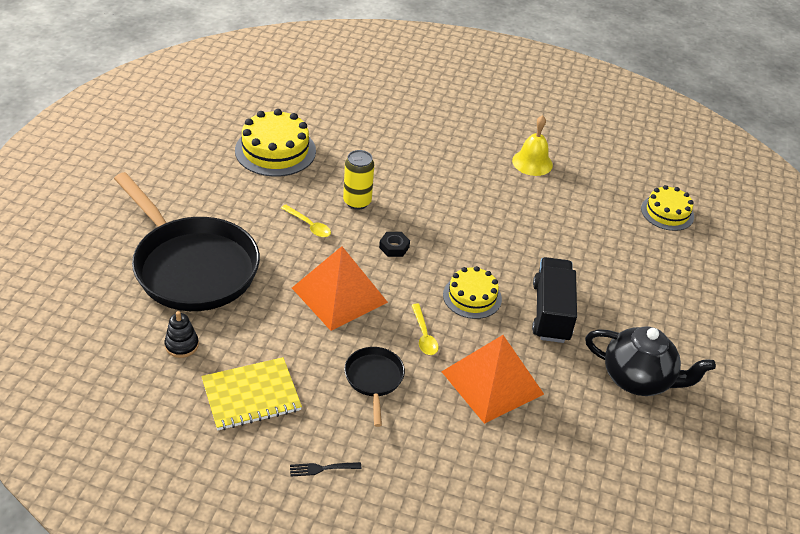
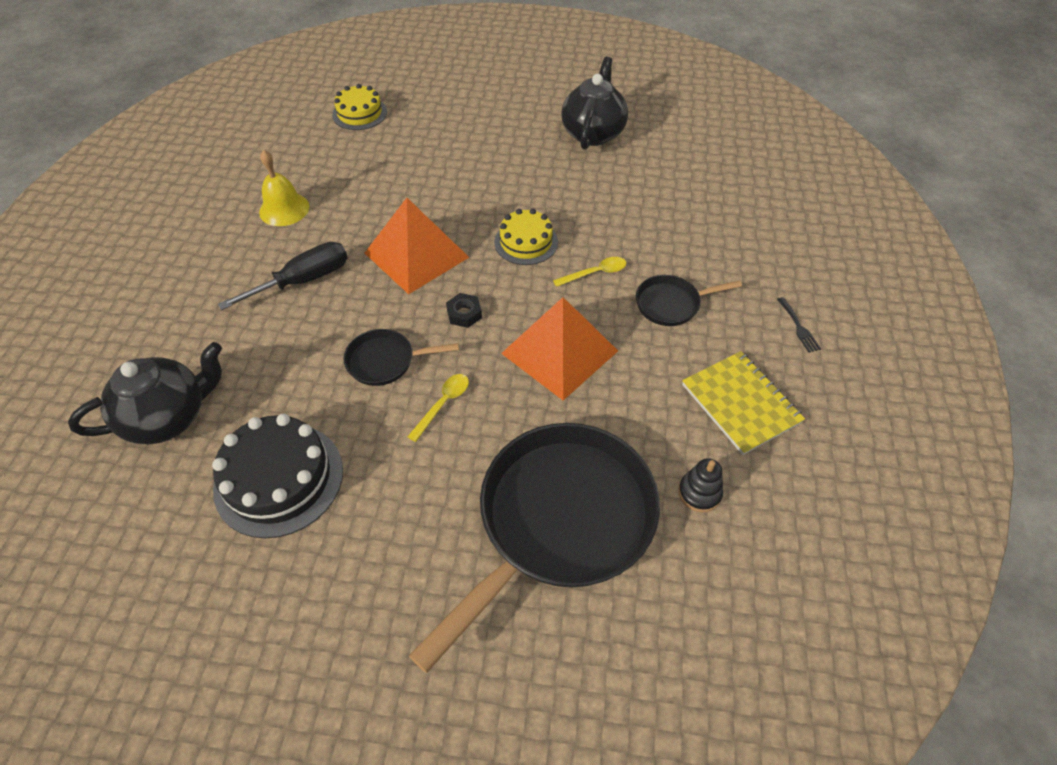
camera: 95 degrees left, 10 degrees up
(275, 150) = (279, 479): yellow cake -> black cake
(338, 110) = (168, 417): none -> black teapot
(357, 202) = (385, 361): yellow can -> black pan
(448, 168) = (303, 281): none -> black screwdriver
(492, 382) = (637, 220): orange pyramid -> orange pyramid (416, 255)
(551, 312) = (529, 186): black truck -> none

